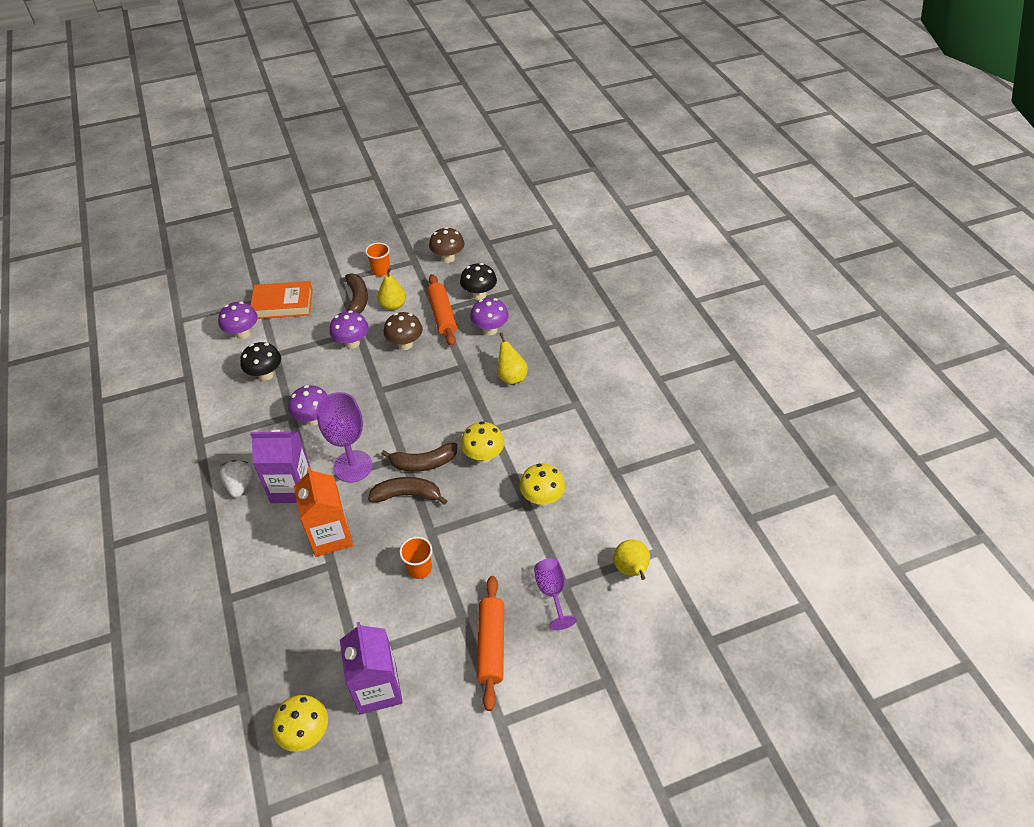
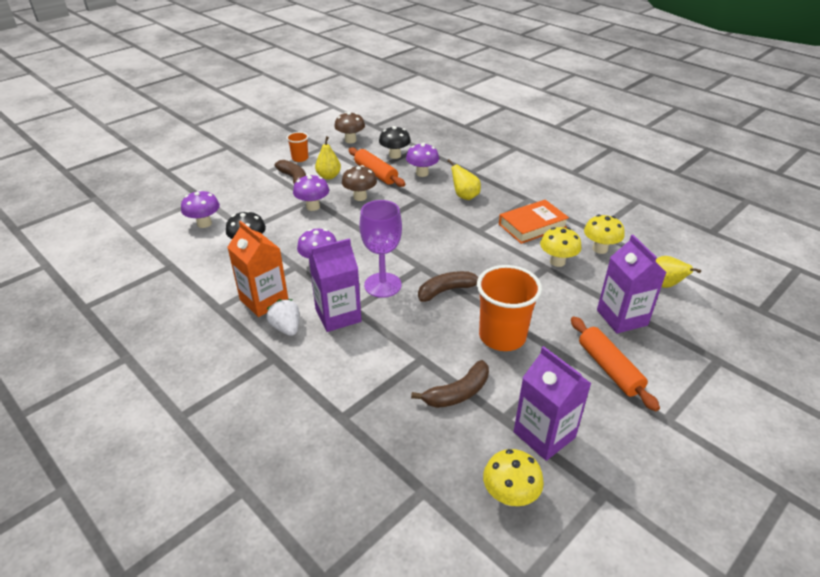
camera: 25 degrees left, 10 degrees down
(283, 304) = (227, 196): orange book -> orange book (532, 226)
(331, 536) = (404, 338): orange carton -> orange carton (264, 300)
(419, 568) = (502, 336): orange cup -> orange cup, size x1.97
(423, 463) = (442, 266): brown banana -> brown banana (458, 393)
(483, 456) = (487, 248): yellow mushroom -> yellow mushroom (600, 249)
(552, 592) = (622, 317): purple goblet -> purple carton

